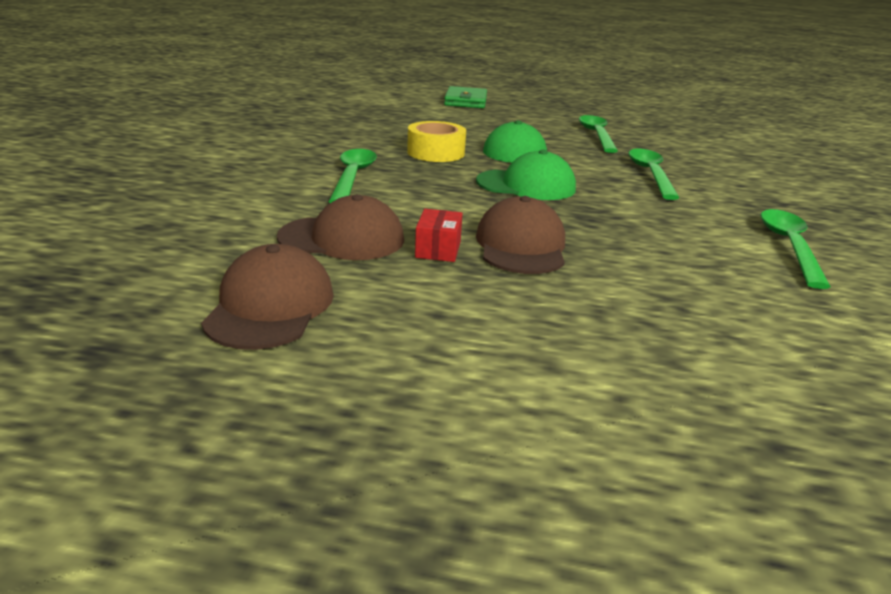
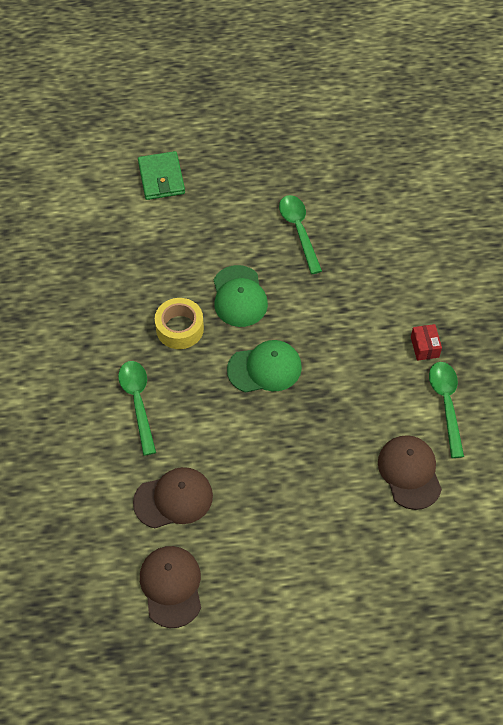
camera: 15 degrees left, 30 degrees up
(438, 249) = (235, 491): red box -> red box (424, 347)
(521, 245) = (282, 467): brown cap -> brown cap (409, 472)
(650, 174) = (351, 309): green spoon -> none

